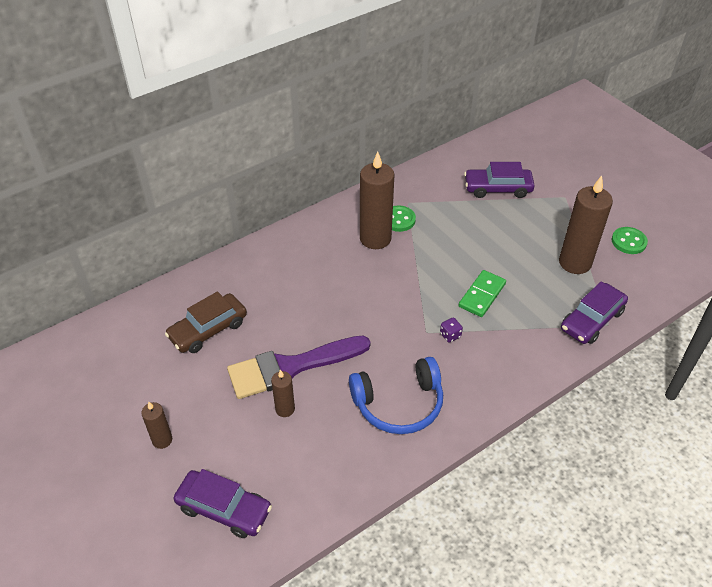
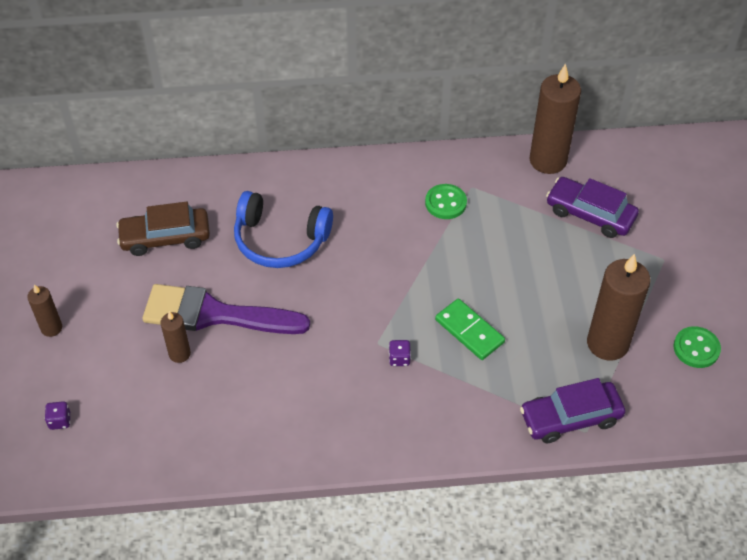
camera: 30 degrees right, 5 degrees up
(224, 509) = (60, 421): purple car -> purple dice
(375, 238) = (403, 214): brown candle -> brown candle (548, 160)
(399, 404) = (291, 404): blue headphones -> blue headphones (280, 240)
(482, 295) = (469, 331): green domino -> green domino turned 75 degrees clockwise

